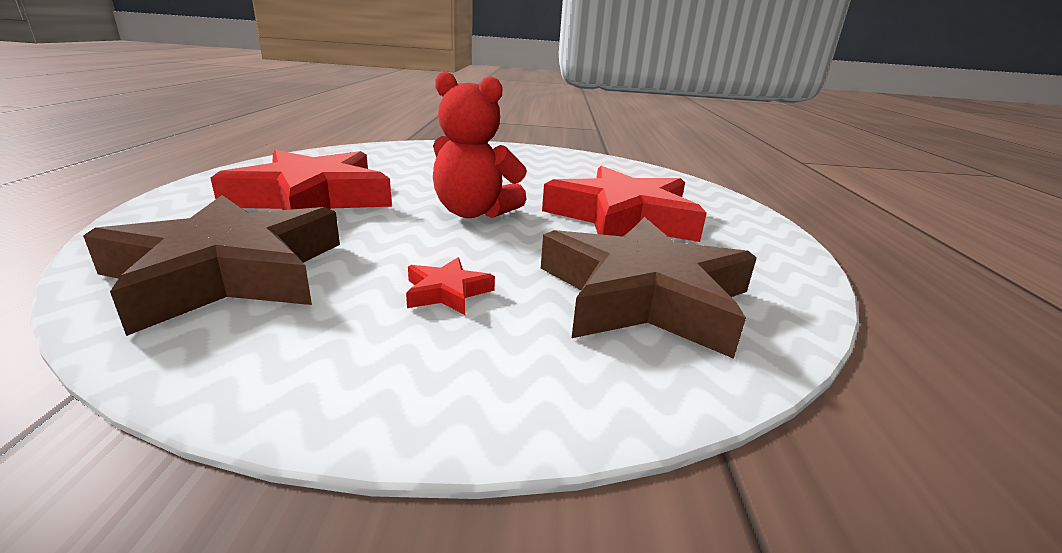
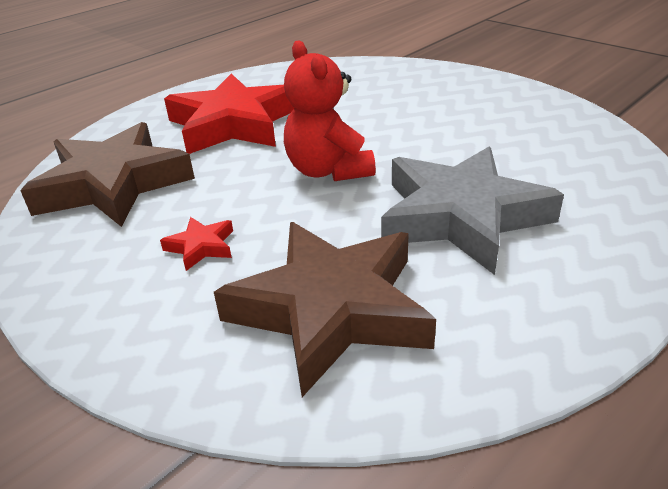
camera: 45 degrees right, 10 degrees up
(622, 218) = (461, 217): red star -> grey star

